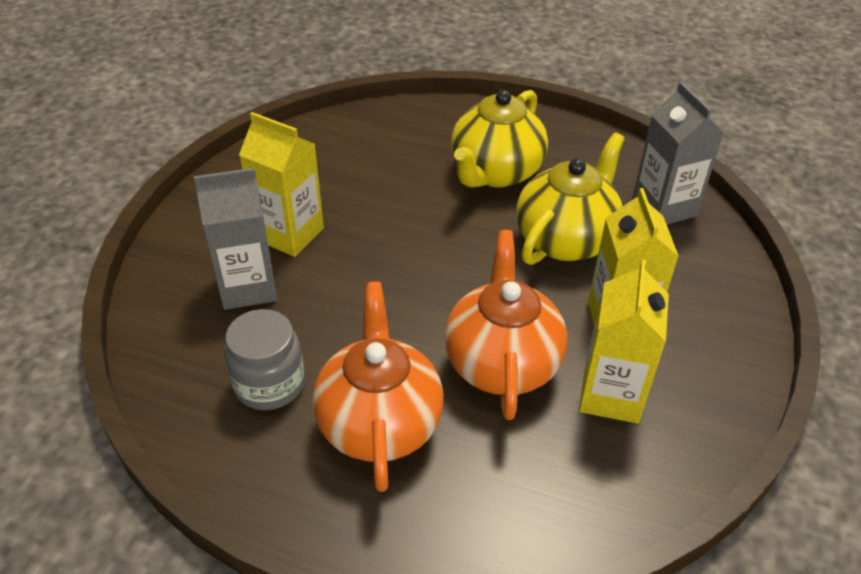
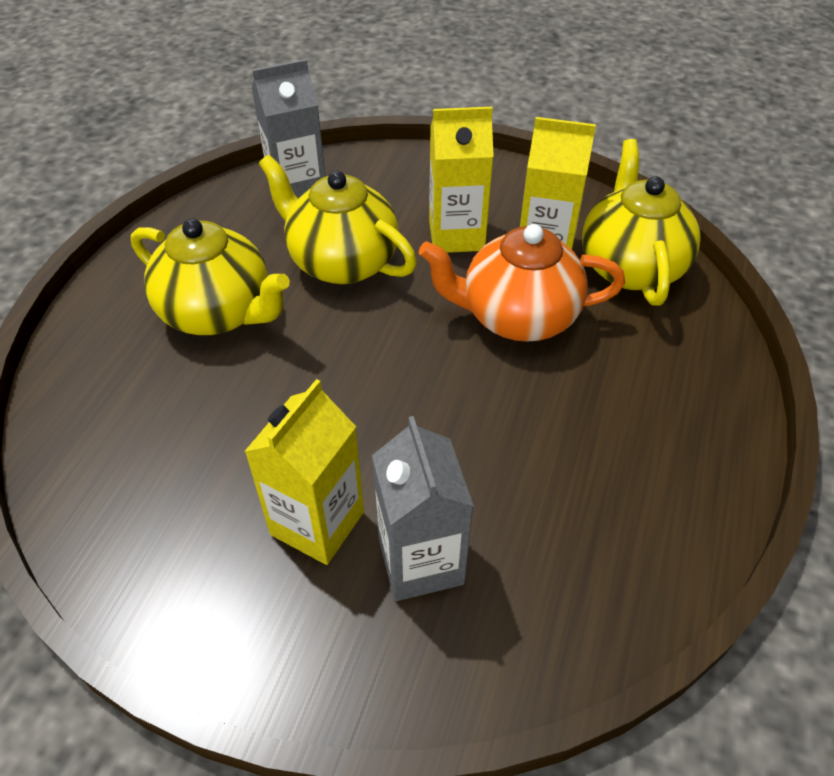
camera: 90 degrees left, 5 degrees up
(269, 384) = (577, 515): grey jar -> none
(379, 422) = (608, 410): orange teapot -> none
(592, 474) = (630, 266): none -> yellow teapot

